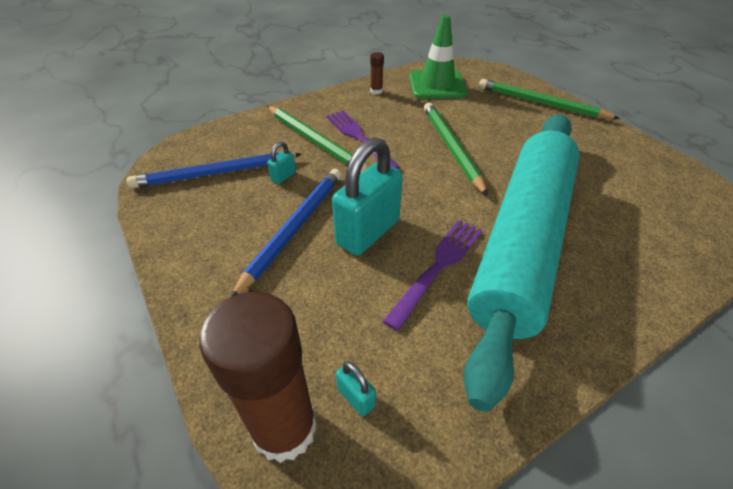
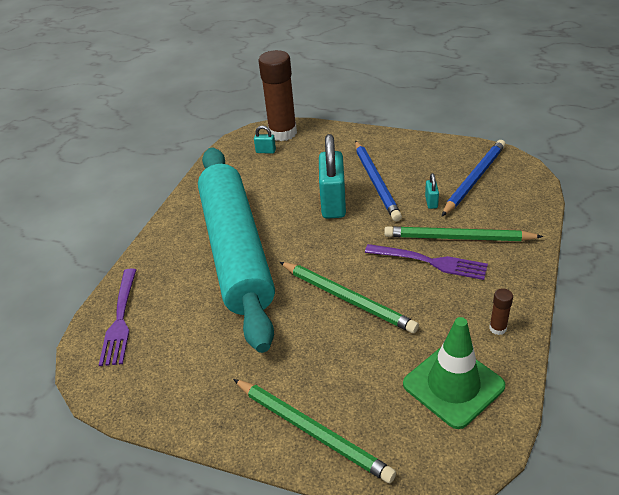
camera: 145 degrees right, 5 degrees down
(438, 267) = (275, 209): purple fork -> purple fork (120, 319)
(541, 103) = (312, 430): green pencil -> green pencil turned 45 degrees clockwise

